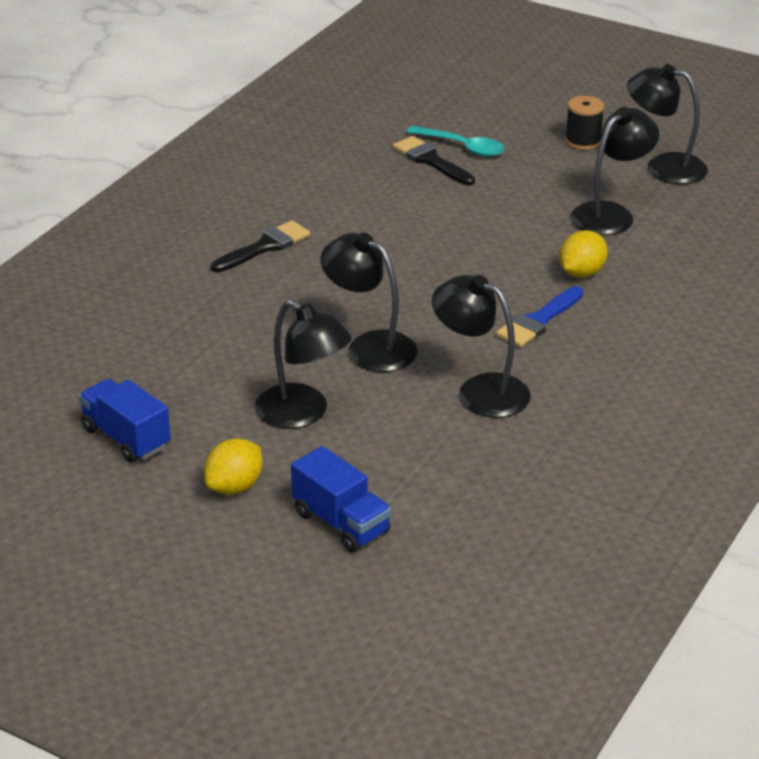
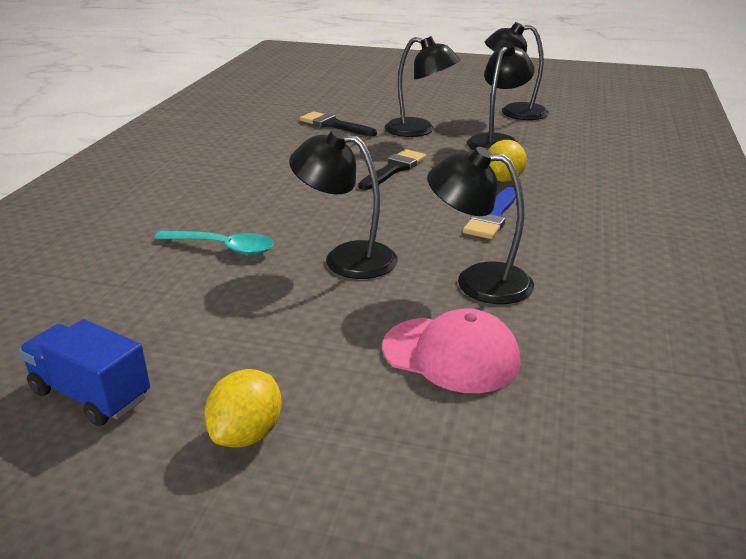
camera: 15 degrees left, 5 degrees down
(265, 247) = (212, 193): black brush -> black brush (394, 169)
(303, 414) = (302, 332): black lamp -> black lamp (419, 130)
(341, 523) = (404, 458): blue truck -> none
(417, 454) = (451, 354): none -> pink cap
(462, 147) = (354, 115): turquoise spoon -> turquoise spoon (223, 247)
(583, 141) = (444, 104): black spool -> none

